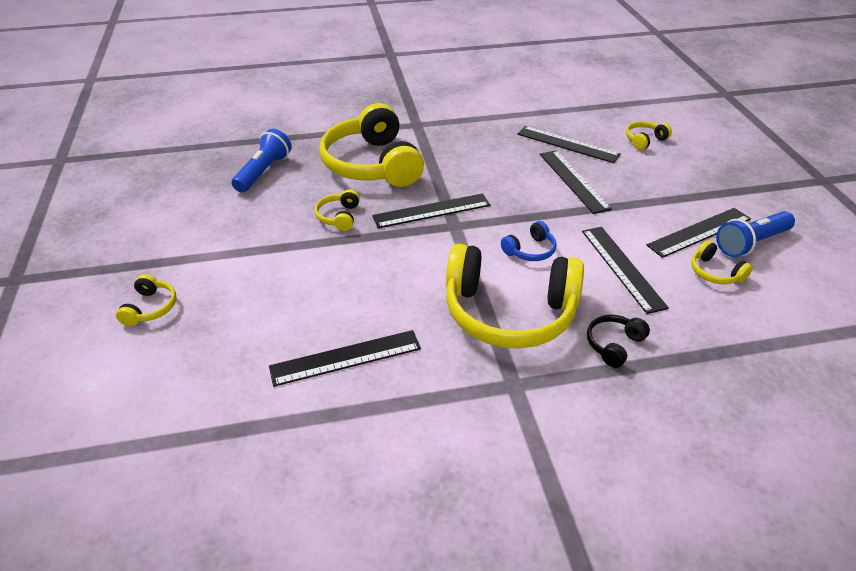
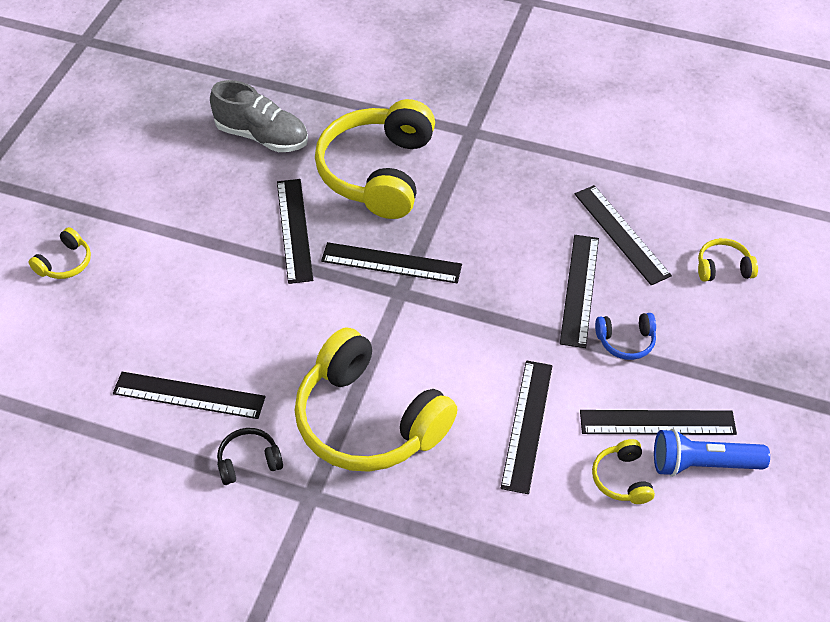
camera: 30 degrees right, 10 degrees up
(264, 172) = (262, 136): blue flashlight -> grey shoe
(339, 217) = (294, 230): yellow headphones -> black ruler
(530, 250) = (450, 359): blue headphones -> blue headphones (626, 341)
(614, 345) = (436, 504): black headphones -> black headphones (249, 462)

